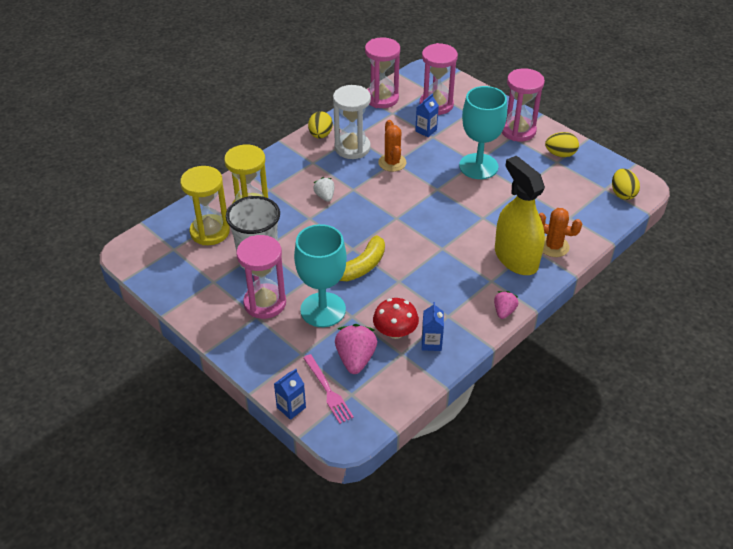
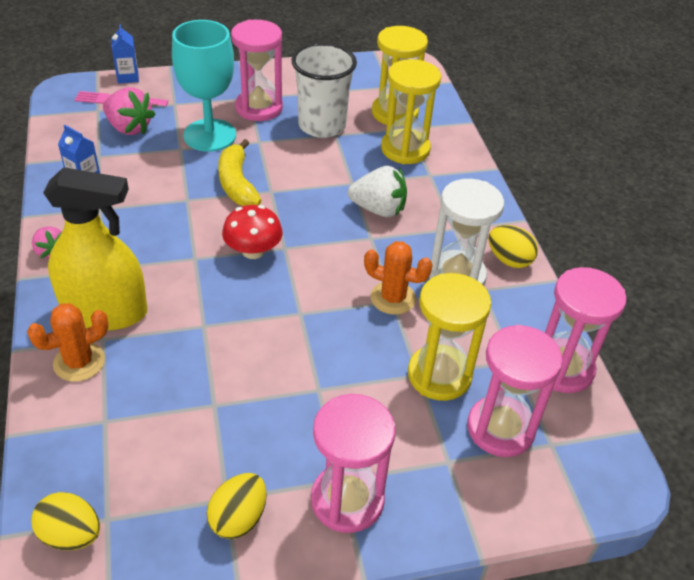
camera: 120 degrees right, 0 degrees up
(325, 196) = (378, 209): white strawberry -> white strawberry, size x1.66
(395, 332) = (127, 164): red mushroom -> red mushroom (253, 251)
(426, 130) = (439, 375): blue carton -> yellow hourglass
(478, 166) = (305, 386): turquoise goblet -> none

